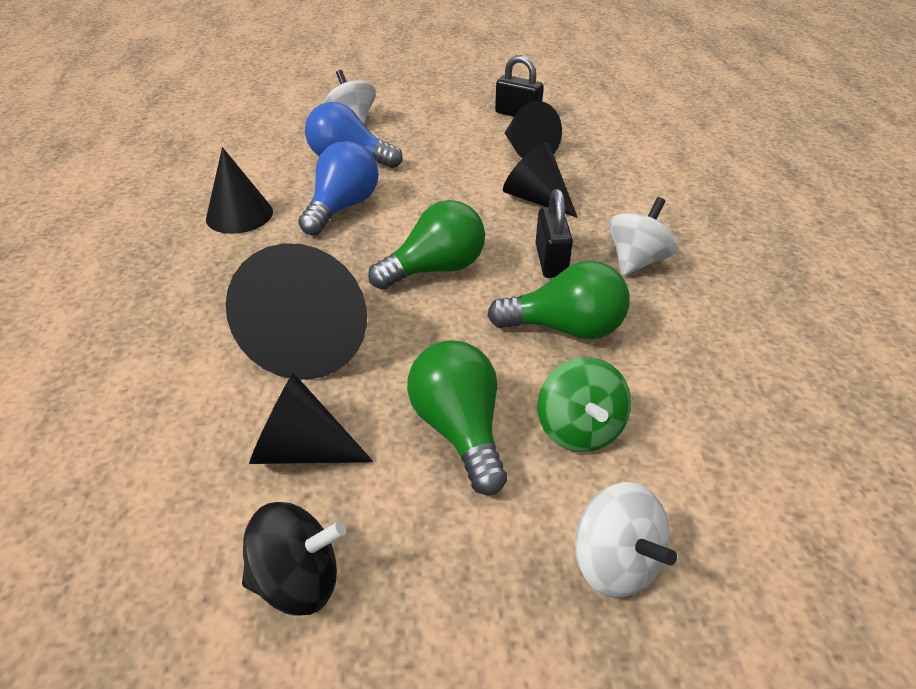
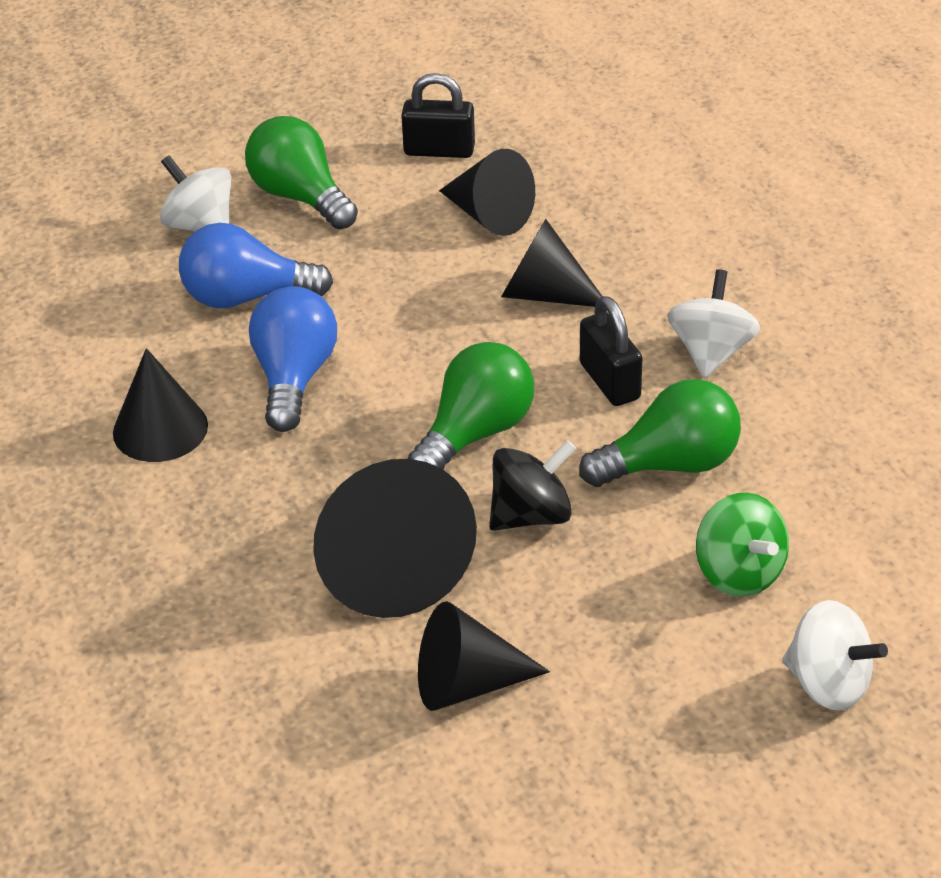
camera: 20 degrees left, 0 degrees up
(298, 580) = (550, 795): black spinning top -> black spinning top (531, 515)
(459, 430) = (618, 612): green light bulb -> green light bulb (300, 197)

